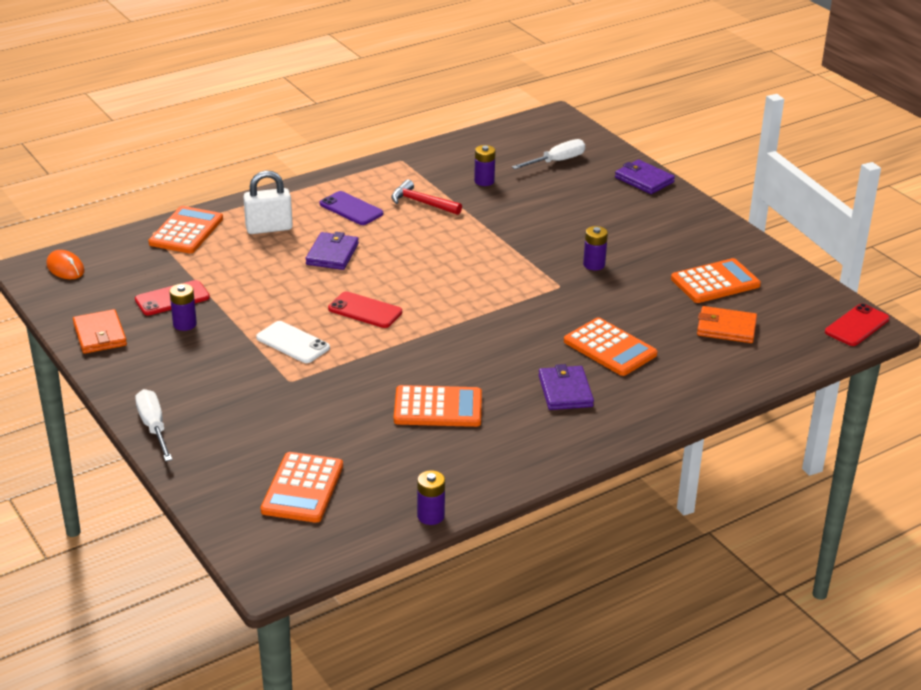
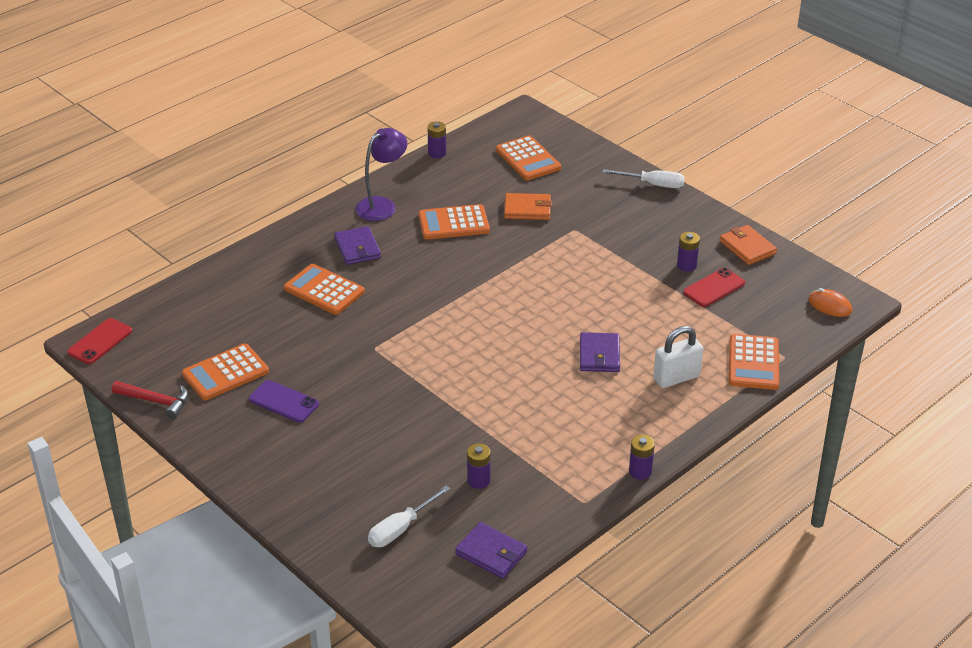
camera: 170 degrees right, 5 degrees up
(154, 427) = (653, 184): white screwdriver -> white screwdriver turned 45 degrees counterclockwise
(293, 343) = (589, 261): white phone -> none
(302, 488) = (528, 159): orange calculator -> orange calculator turned 150 degrees clockwise
(351, 209) = (607, 416): purple phone -> purple phone (284, 402)
(365, 310) = (543, 298): red phone -> none
(422, 203) = (537, 436): red hammer -> red hammer (155, 401)
(526, 444) = (382, 205): none -> purple lamp
(594, 265) = (344, 378): purple battery -> purple battery (640, 471)
(644, 180) = (294, 512): purple wallet -> purple wallet (491, 553)
(726, 328) = (221, 323): orange wallet -> orange wallet (527, 209)

